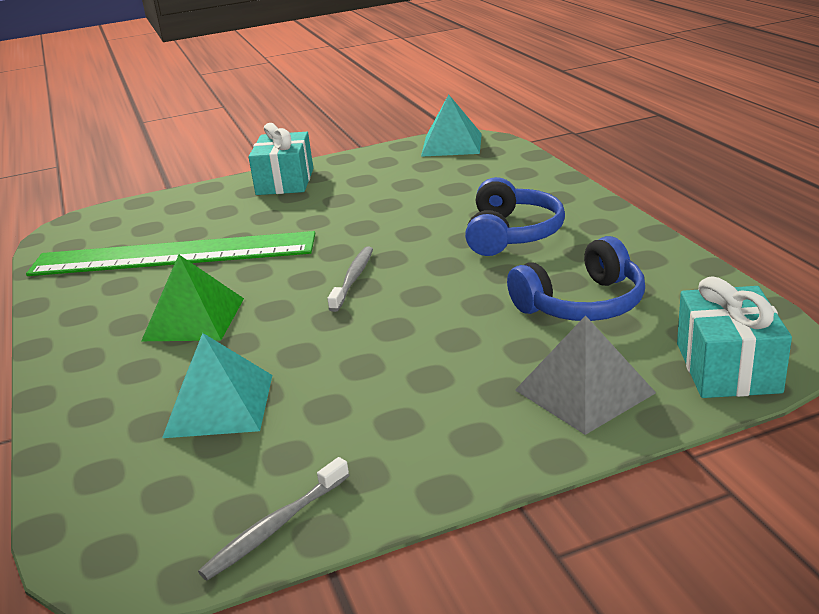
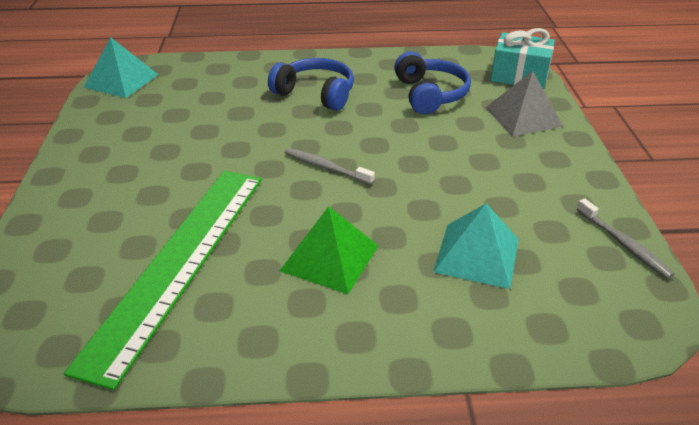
camera: 75 degrees left, 10 degrees up
(285, 182) = (82, 173): turquoise gift -> none

